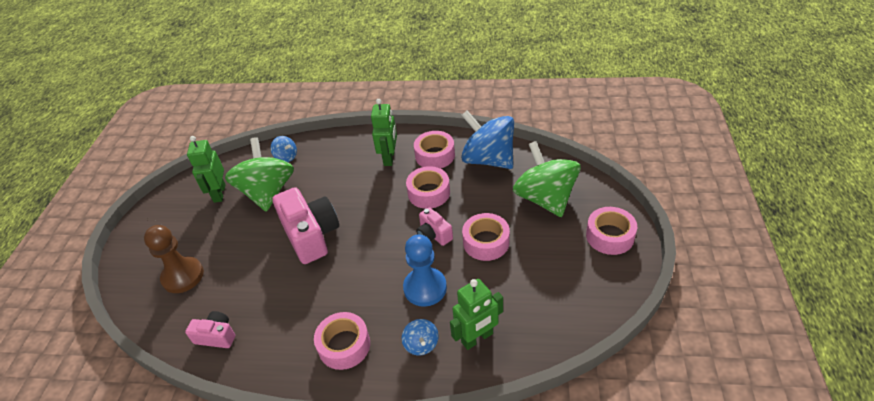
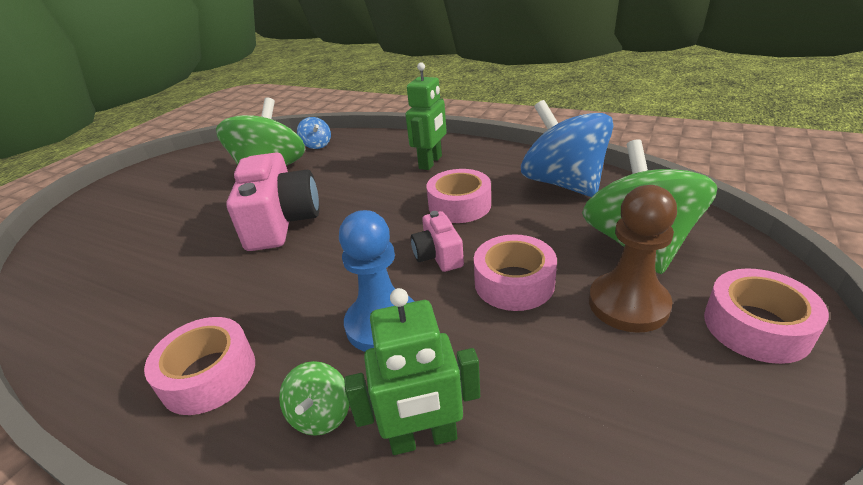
camera: 20 degrees right, 10 degrees down
(183, 276) = (114, 232): brown pawn -> brown pawn (628, 304)
(216, 336) = (77, 309): pink camera -> none
(219, 193) = (224, 164): green robot -> none
(421, 344) = (321, 415): blue spinning top -> green spinning top
(435, 155) = (490, 168): pink tape -> none

